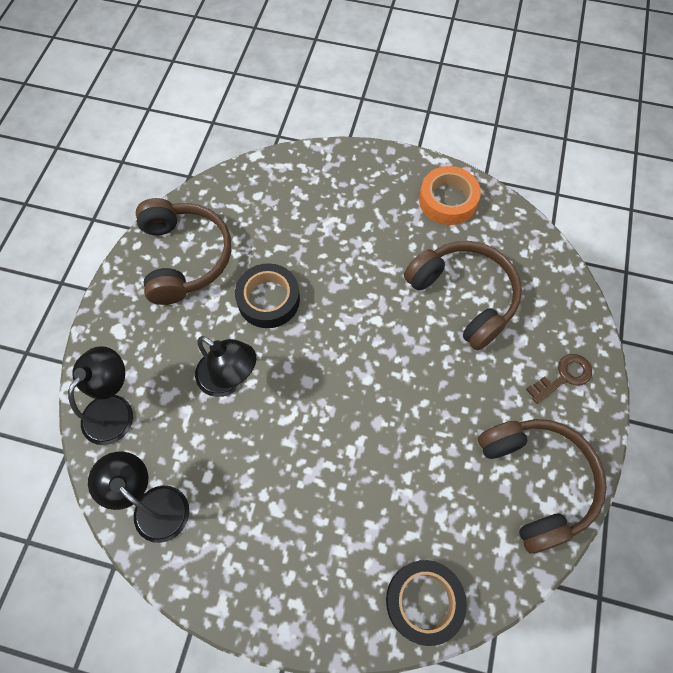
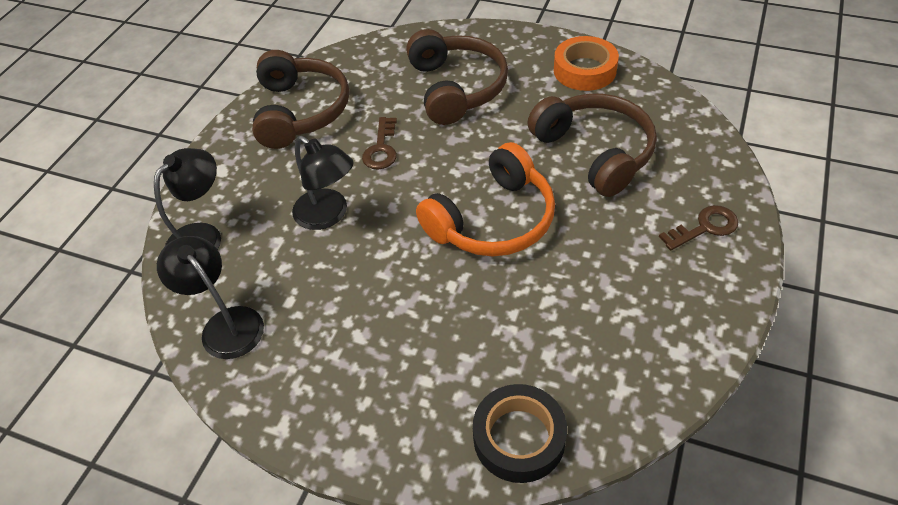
camera: 10 degrees right, 15 degrees down
(268, 299) = (381, 148): black tape -> brown key
(380, 377) = (493, 220): none -> orange headphones
(536, 481) = (666, 326): brown headphones -> brown headphones (456, 88)

